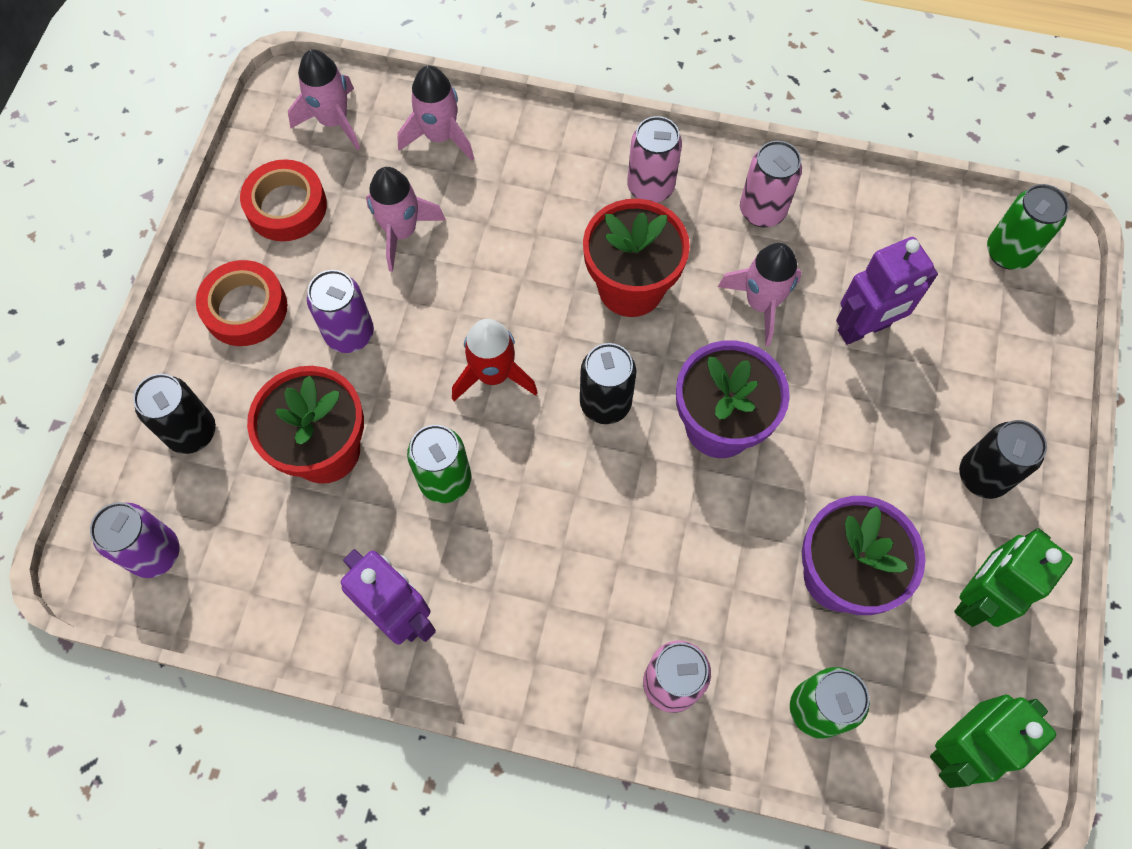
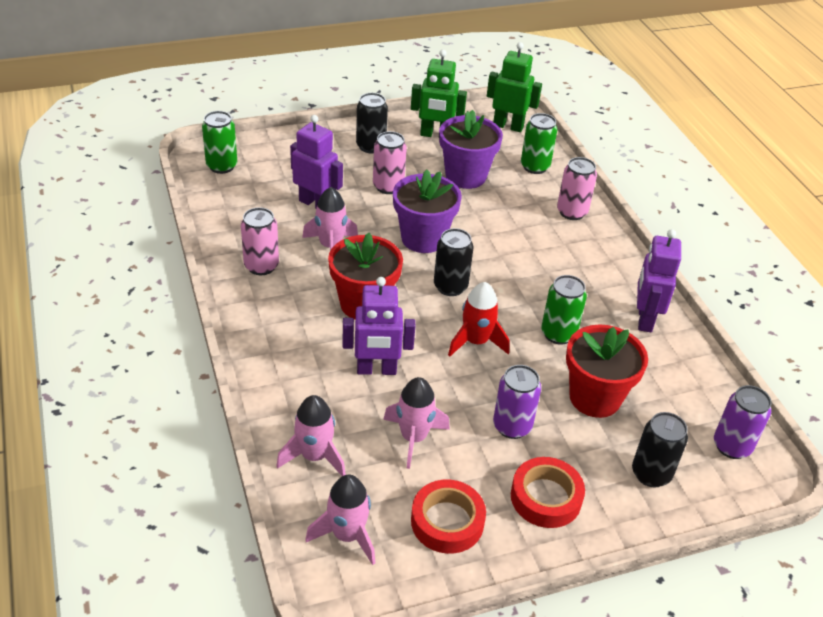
camera: 125 degrees left, 25 degrees down
(517, 246) = (376, 370): none -> purple robot
(650, 187) = (279, 322): pink can -> pink can (388, 186)

